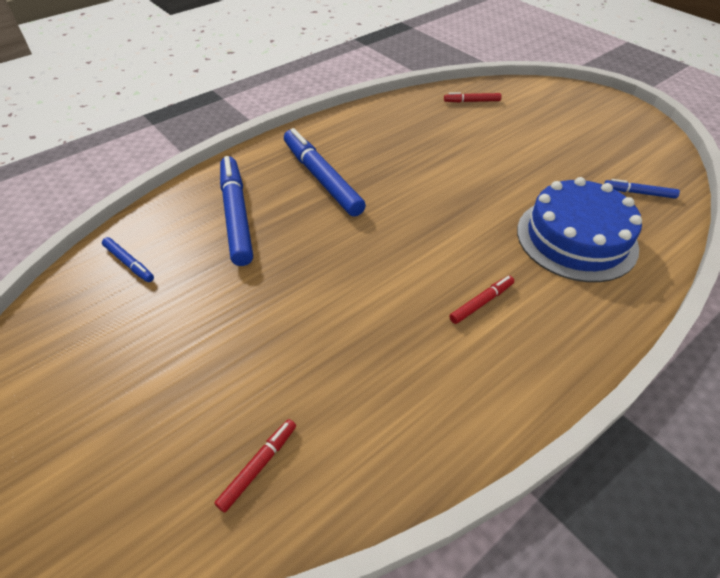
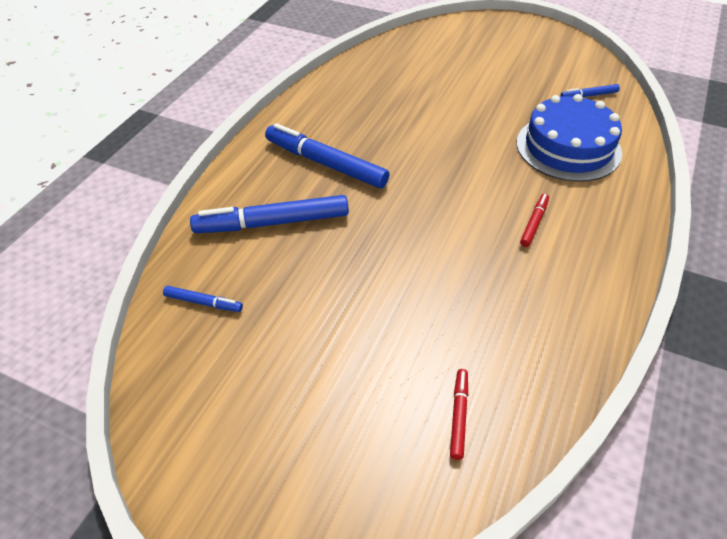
camera: 25 degrees left, 0 degrees up
(236, 215) = (272, 223): blue marker -> blue marker turned 60 degrees counterclockwise
(472, 101) = (406, 53): red marker -> none

